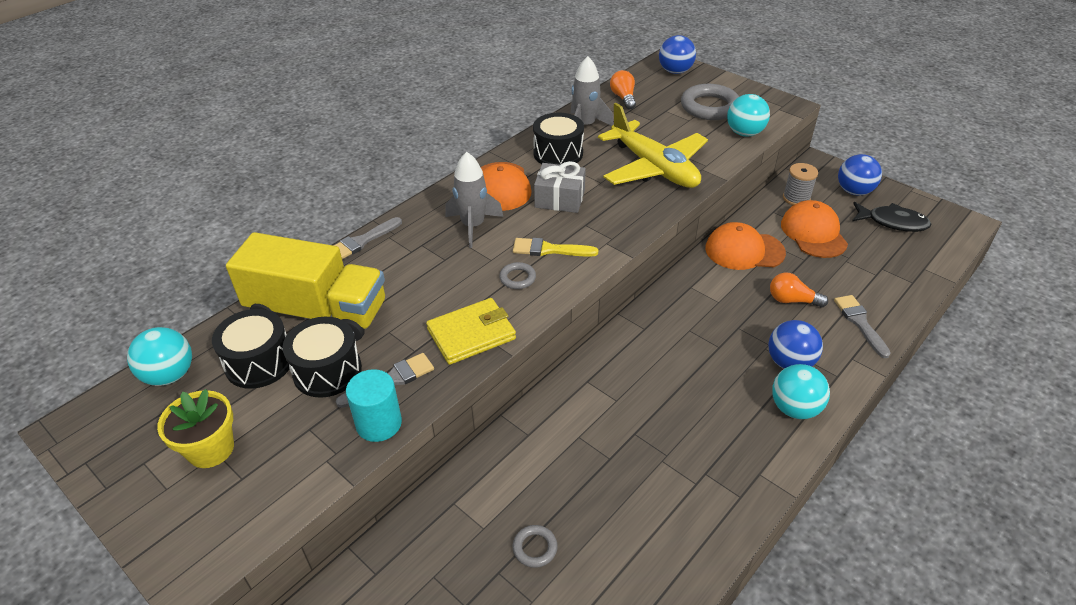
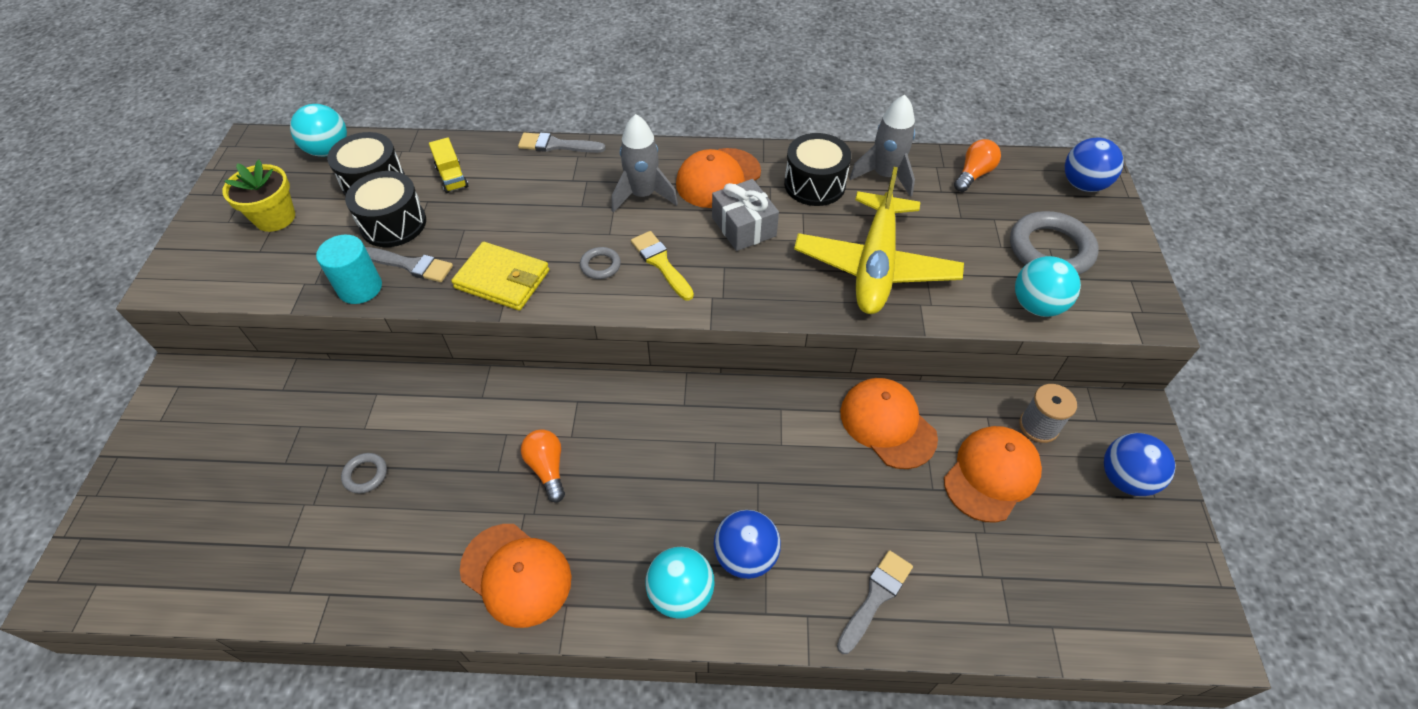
camera: 50 degrees right, 10 degrees up
(318, 312) = (452, 177): yellow truck -> yellow truck, size x0.40
(712, 490) = (516, 574): none -> orange cap
(792, 300) = (848, 510): orange light bulb -> orange light bulb (547, 468)
(892, 222) = (1109, 550): black fish -> none

